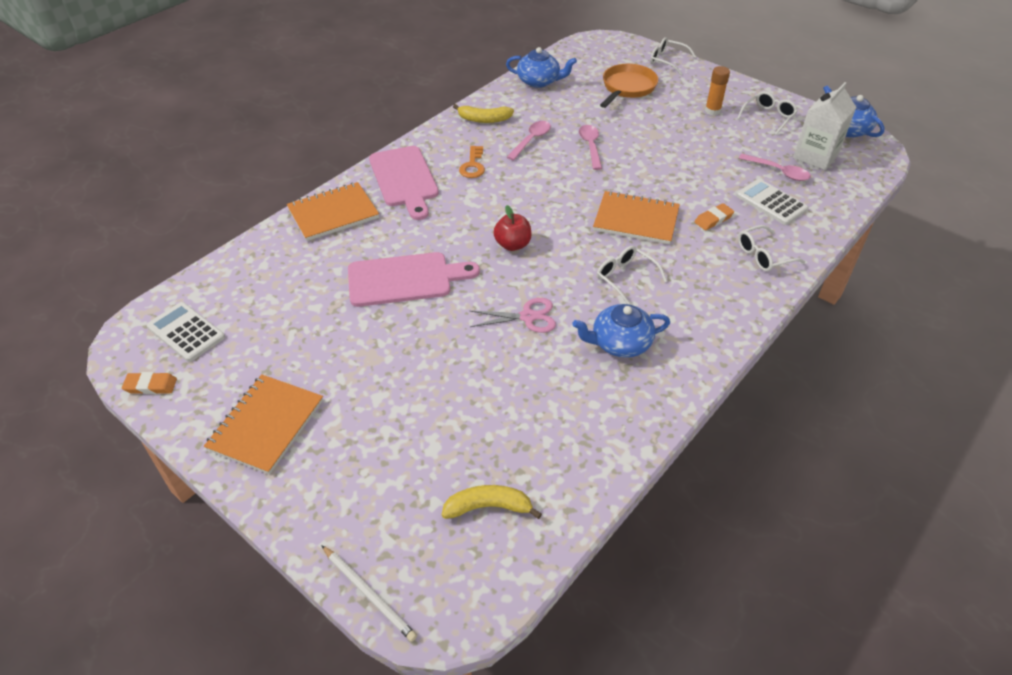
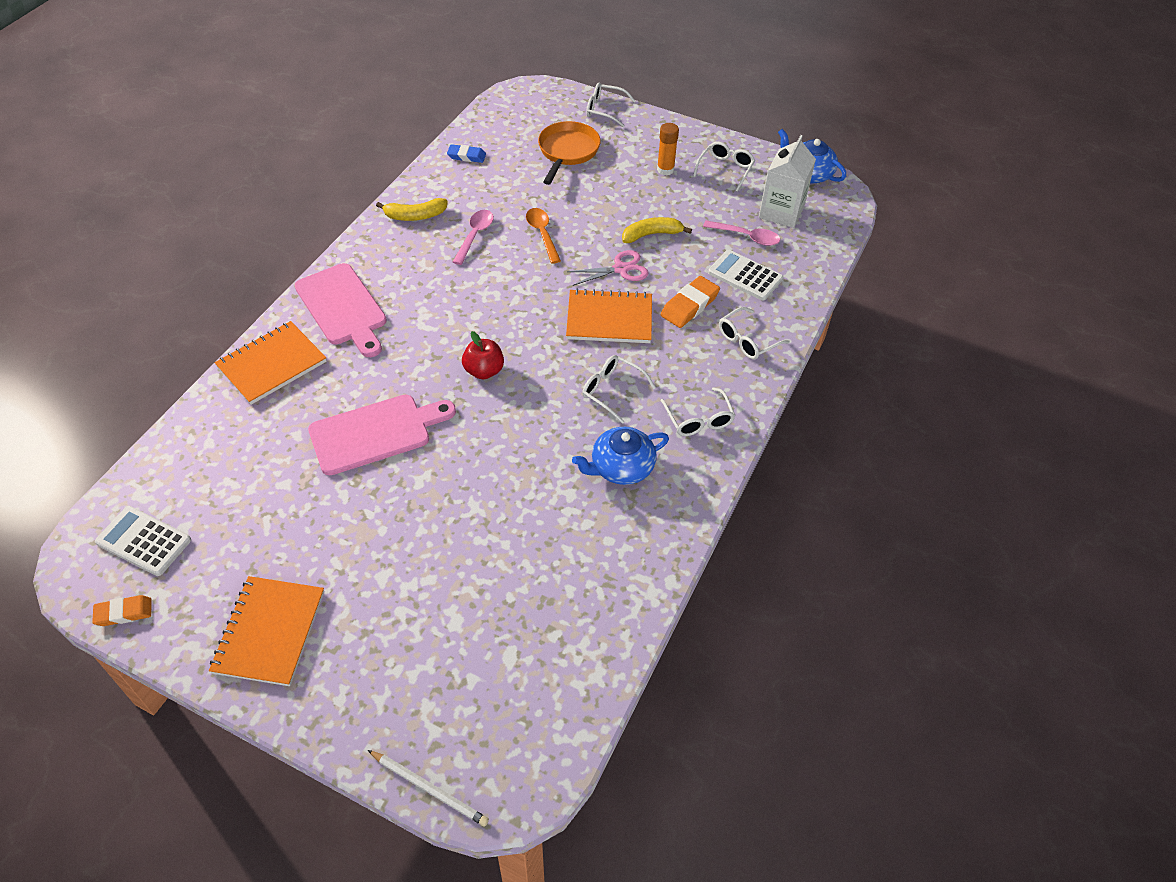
camera: 15 degrees left, 5 degrees up
(472, 165) = (416, 278): orange key -> none
(488, 507) = (527, 673): yellow banana -> yellow banana (651, 234)
(528, 317) = (519, 454): pink scissors -> pink scissors (621, 269)
(539, 81) = (466, 156): blue teapot -> blue eraser
(590, 146) = (542, 234): pink spoon -> orange spoon
(703, 315) = (699, 420): none -> white glasses
(713, 219) = (689, 305): orange eraser -> orange eraser, size x1.52

